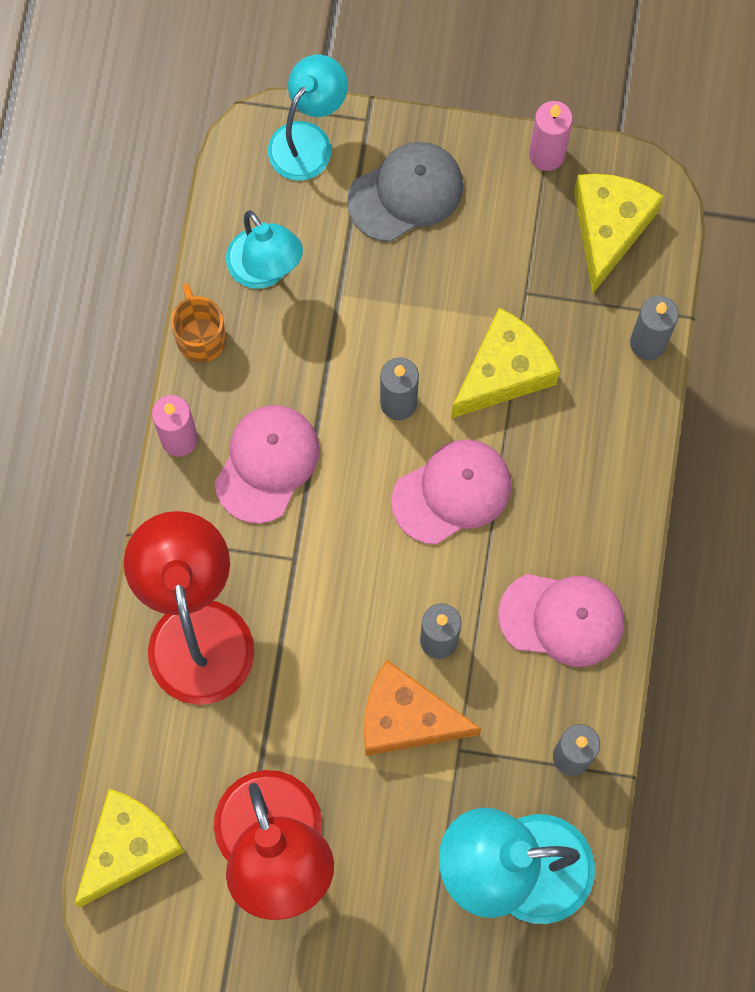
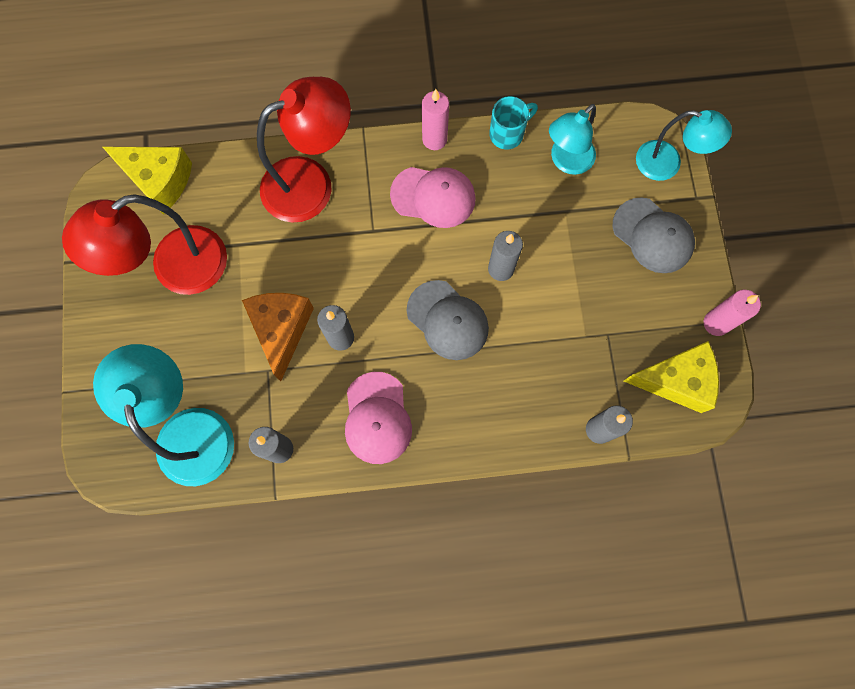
camera: 75 degrees right, 0 degrees up
(200, 337) = (507, 134): orange mug -> turquoise mug
(452, 492) = (447, 320): pink cap -> grey cap
(503, 372) = (544, 333): yellow cheese -> none

